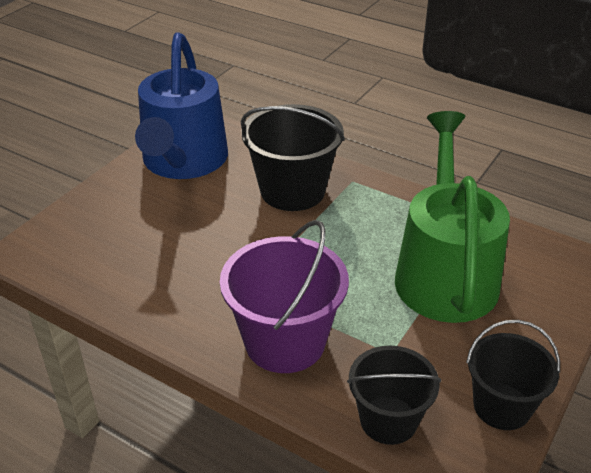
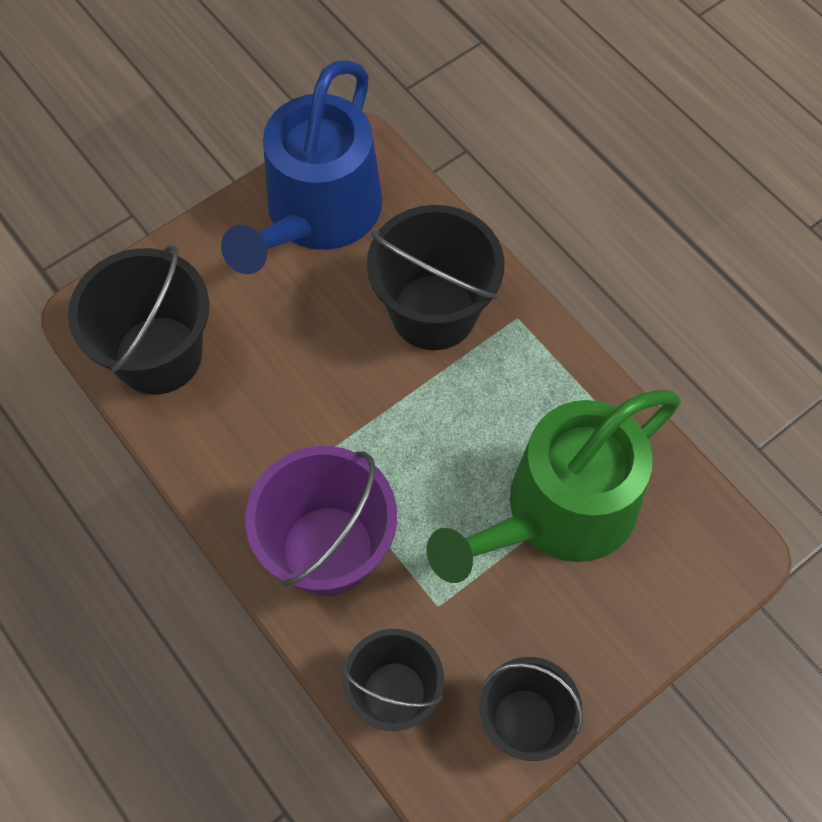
camera: 20 degrees right, 25 degrees up
(92, 261) = (158, 355): none -> black bucket
(445, 273) = (558, 511): green watering can -> green watering can turned 150 degrees counterclockwise

